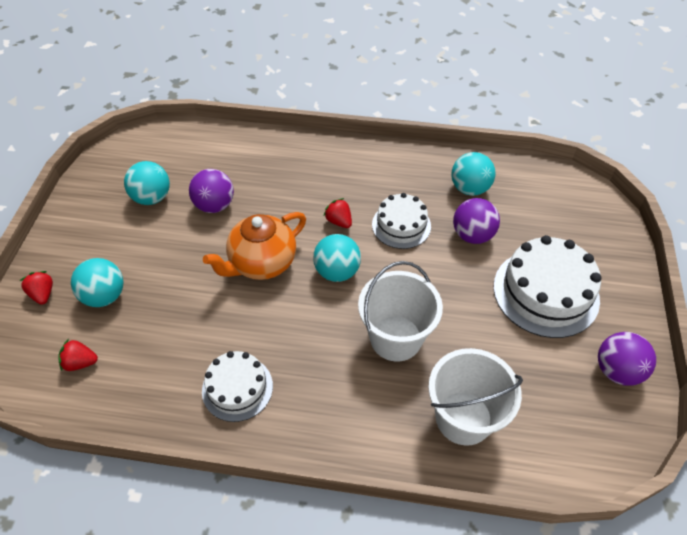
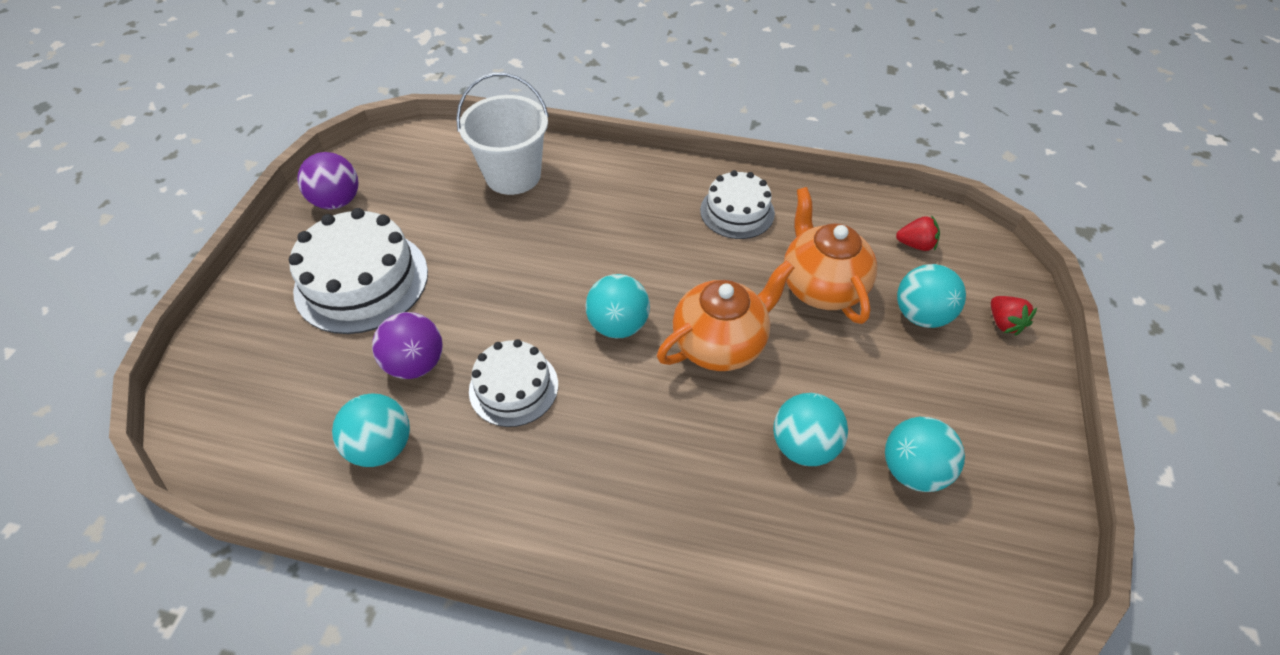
camera: 175 degrees left, 0 degrees up
(176, 315) = (821, 286): none -> orange teapot
(214, 205) = (803, 446): purple ball -> turquoise ball
(339, 221) = (606, 401): red strawberry -> none
(395, 338) = (561, 245): white bucket -> none

